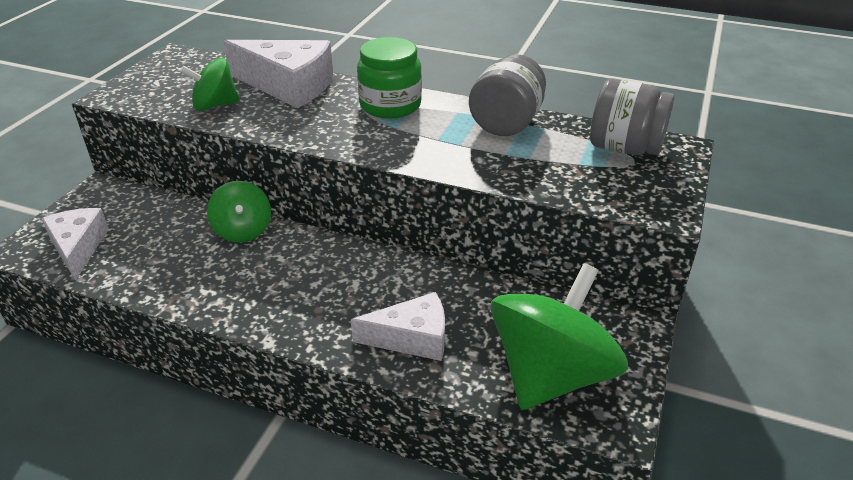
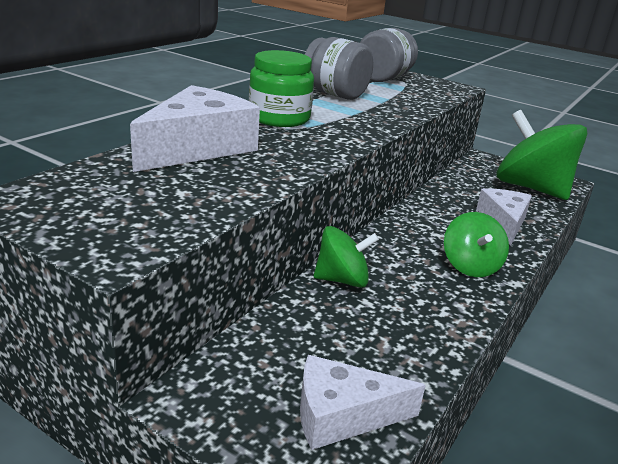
camera: 80 degrees left, 10 degrees down
(215, 105) = (217, 187): green spinning top -> green spinning top (470, 266)

